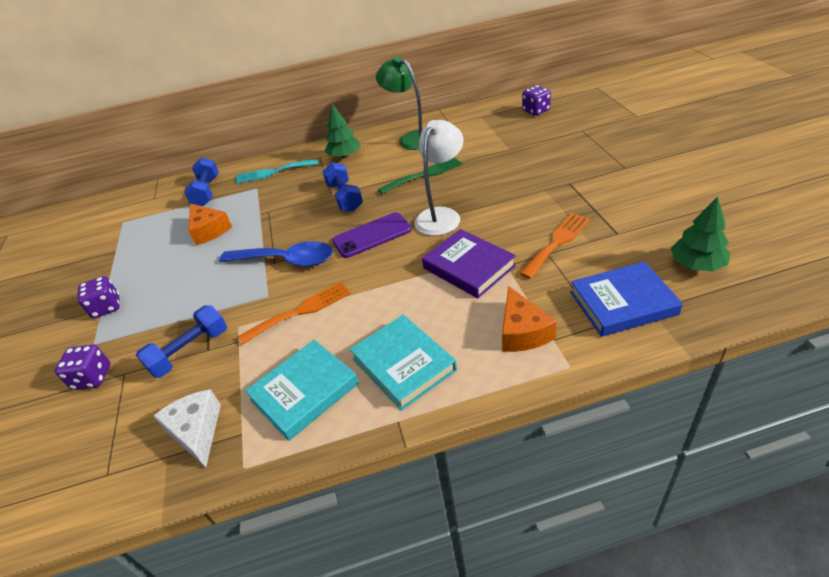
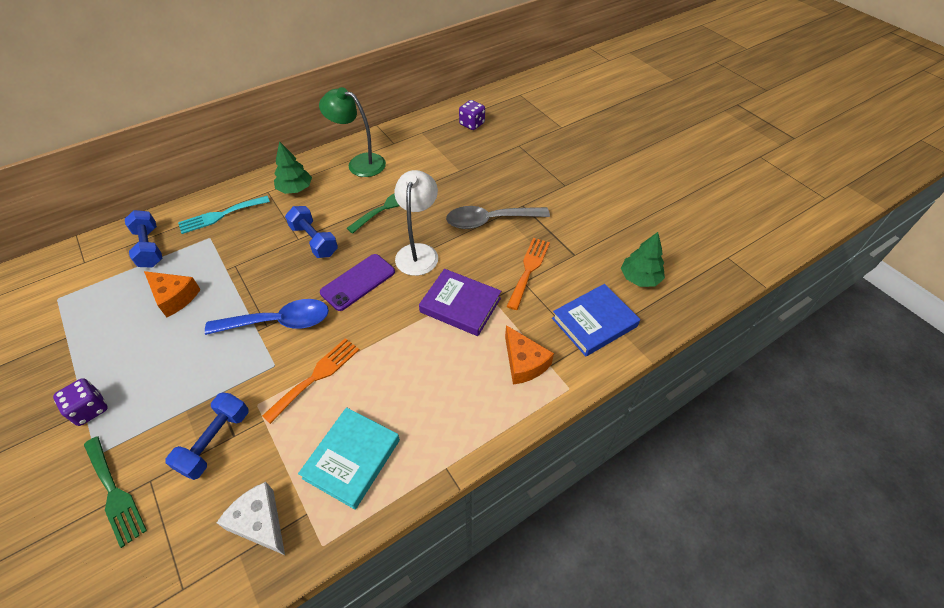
camera: 25 degrees left, 10 degrees up
(92, 378) = (114, 493): purple dice -> green fork
(403, 364) = (433, 413): turquoise book -> none
(527, 194) = (489, 221): none -> grey spoon

